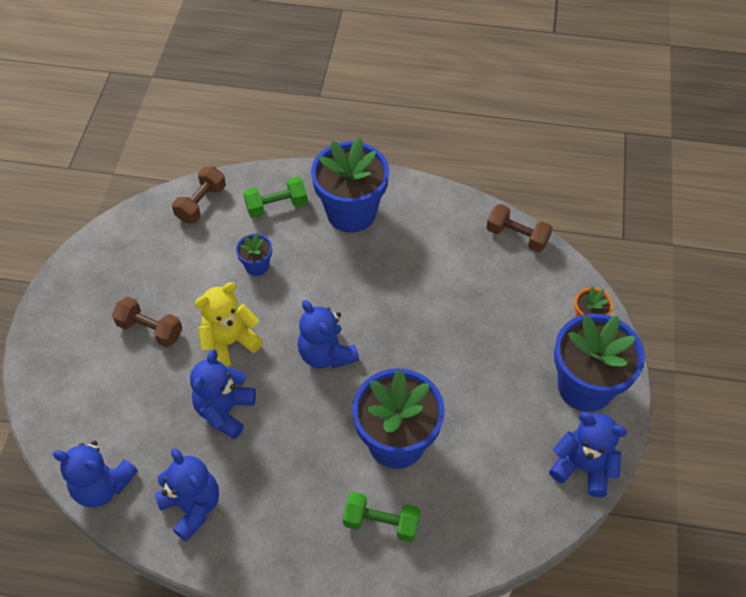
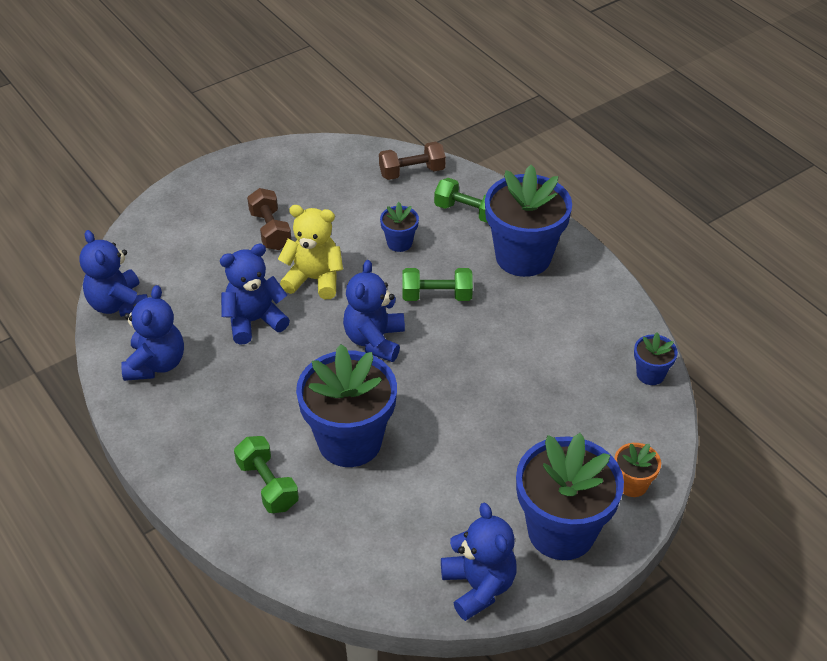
camera: 45 degrees right, 10 degrees down
(329, 287) = (436, 296): none -> green dumbbell
(517, 236) = (650, 374): brown dumbbell -> blue flower pot

